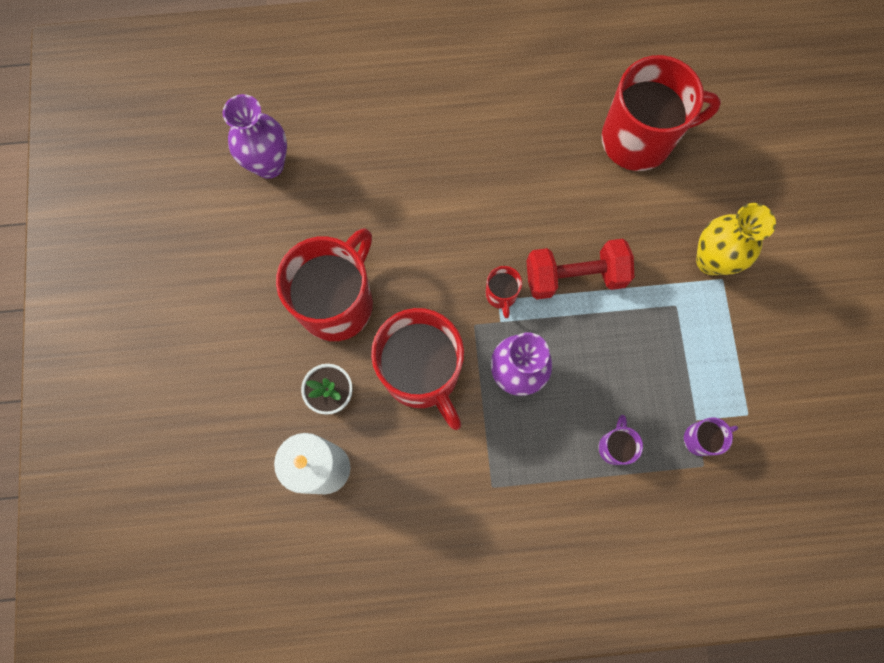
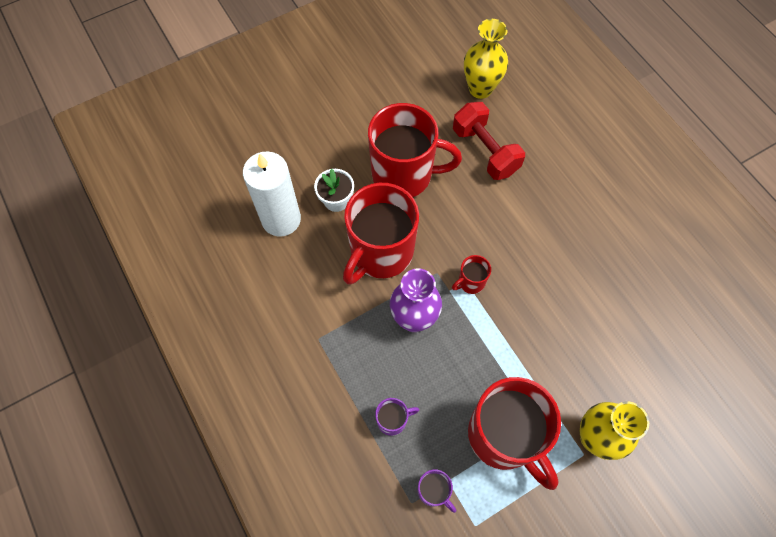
camera: 65 degrees right, 10 degrees down
(269, 164) = (480, 89): purple vase -> yellow vase
(575, 276) = (516, 331): red dumbbell -> red dumbbell (485, 151)
(639, 139) = (664, 333): red mug -> red mug (504, 436)

